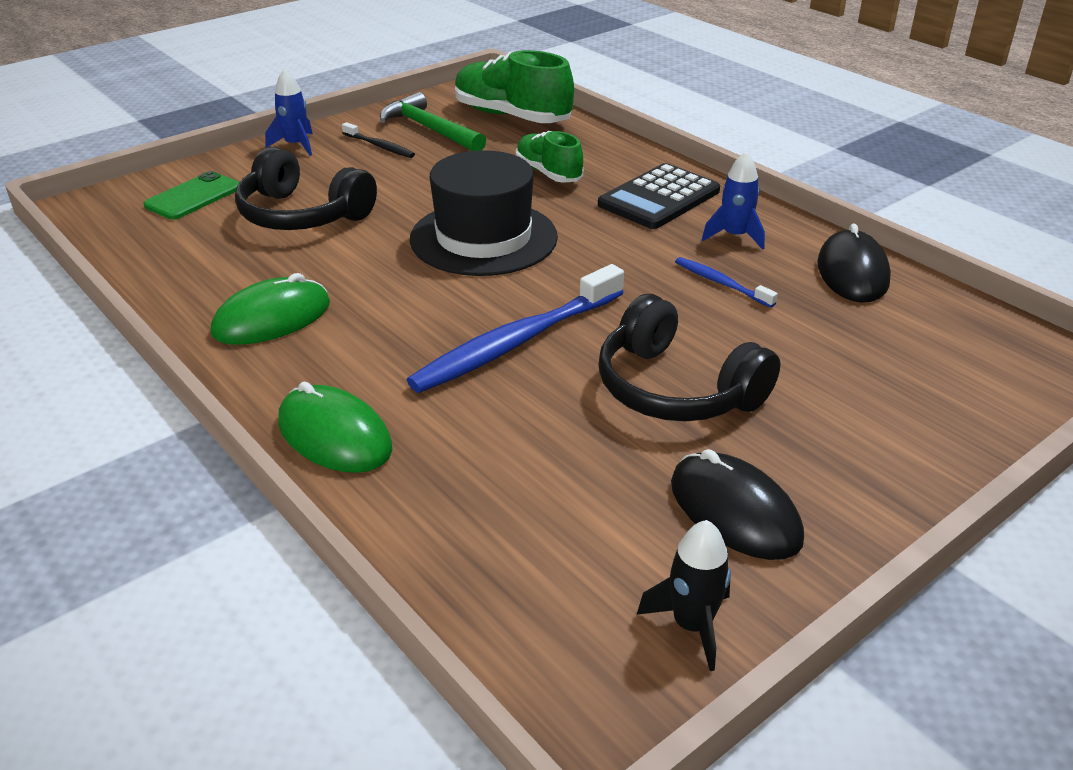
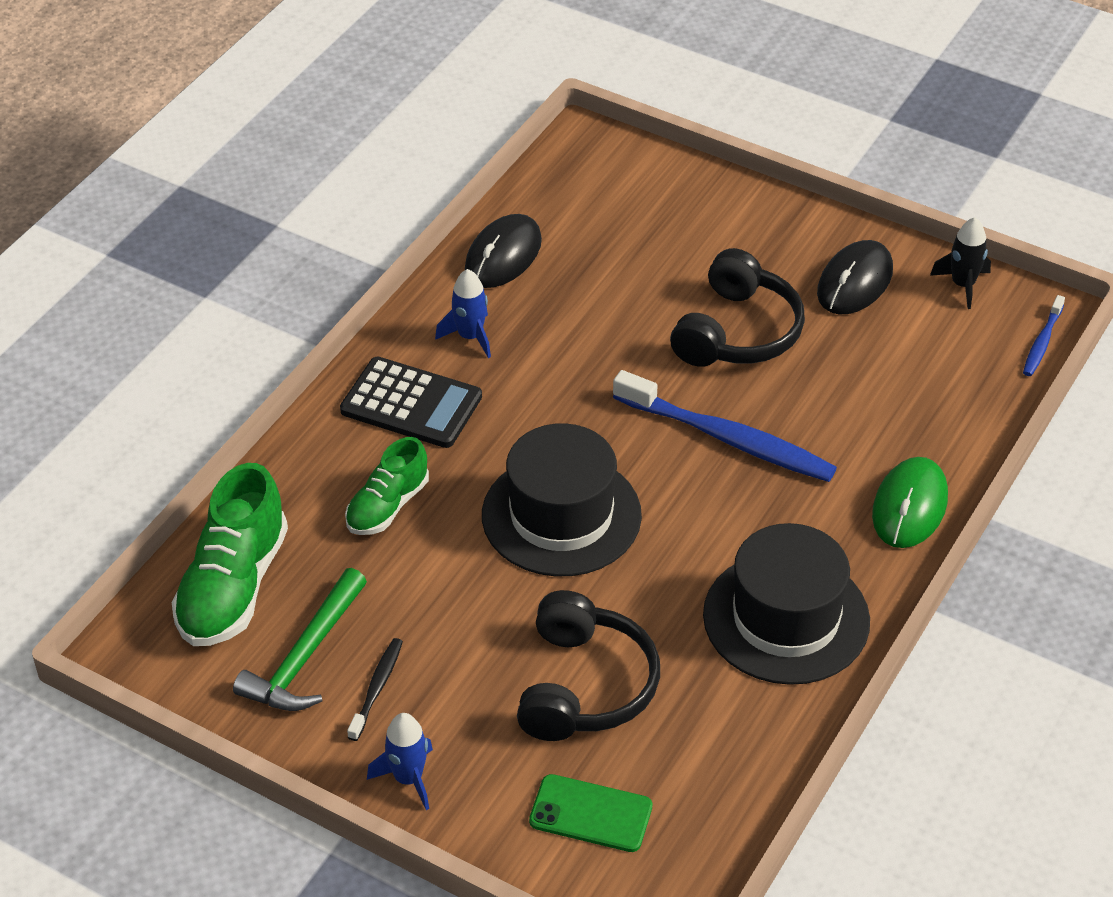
camera: 110 degrees left, 10 degrees up
(272, 318) = (786, 618): green mouse -> black hat
(721, 283) = (564, 332): blue toothbrush -> blue toothbrush (1042, 342)
(852, 272) = (503, 255): black mouse -> black mouse turned 45 degrees counterclockwise

